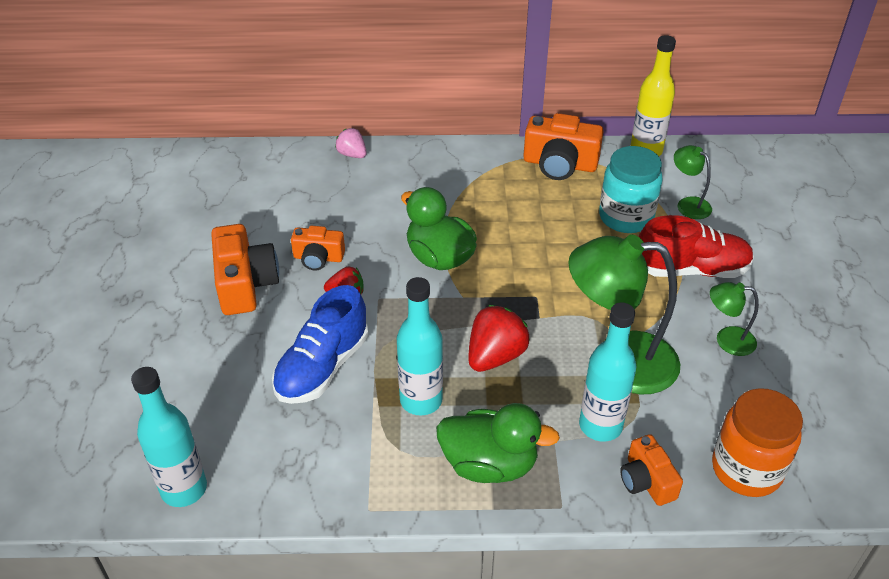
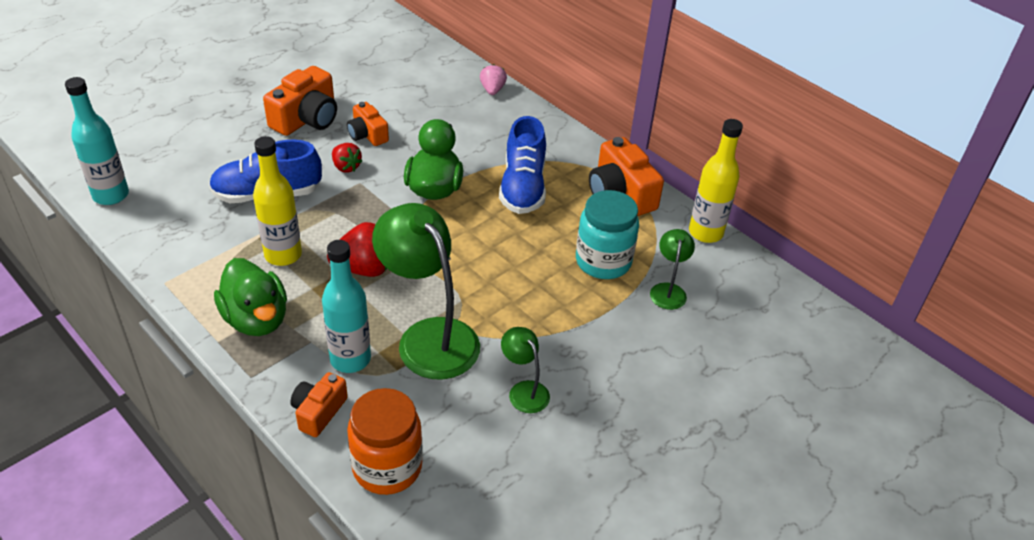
camera: 45 degrees right, 0 degrees up
(421, 400) = (283, 255): turquoise bottle -> yellow bottle
(495, 208) = (523, 187): none -> blue shoe
(691, 270) = (585, 330): red shoe -> none

